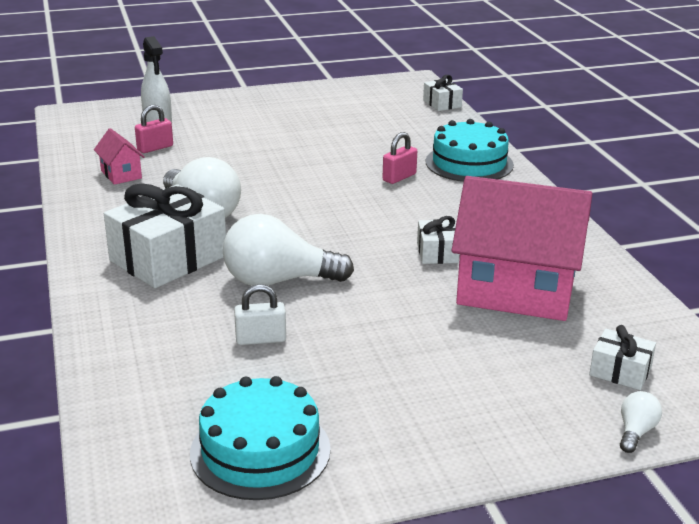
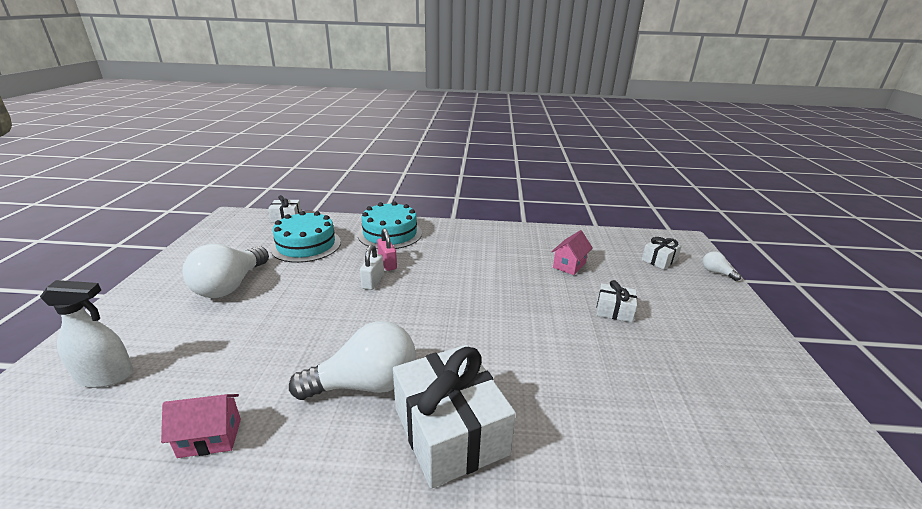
camera: 70 degrees left, 0 degrees up
(155, 148) = (171, 391): pink padlock -> none
(260, 451) = (782, 431): turquoise cake -> turquoise cake (306, 245)
(261, 339) = (617, 394): white padlock -> white padlock (373, 281)
(278, 281) = (523, 362): white light bulb -> white light bulb (230, 286)
(437, 253) = (509, 278): white gift -> white gift (614, 310)
(516, 291) = (569, 265): pink house -> pink house, size x0.43

